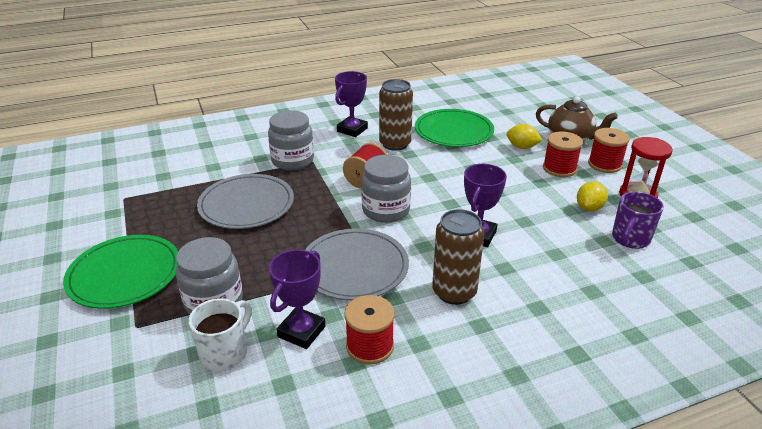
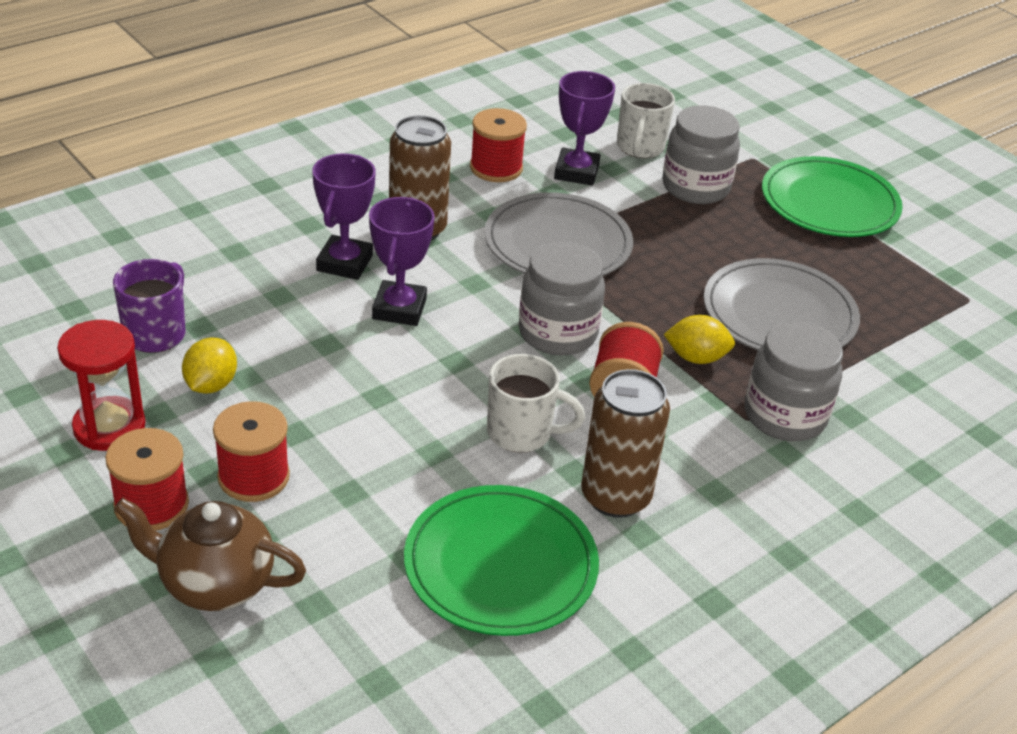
camera: 160 degrees right, 5 degrees up
(352, 130) = (732, 528): purple trophy -> purple trophy (344, 263)
(427, 169) = (522, 433): none -> white mug
(522, 147) = (333, 533): yellow lemon -> yellow lemon (696, 358)

